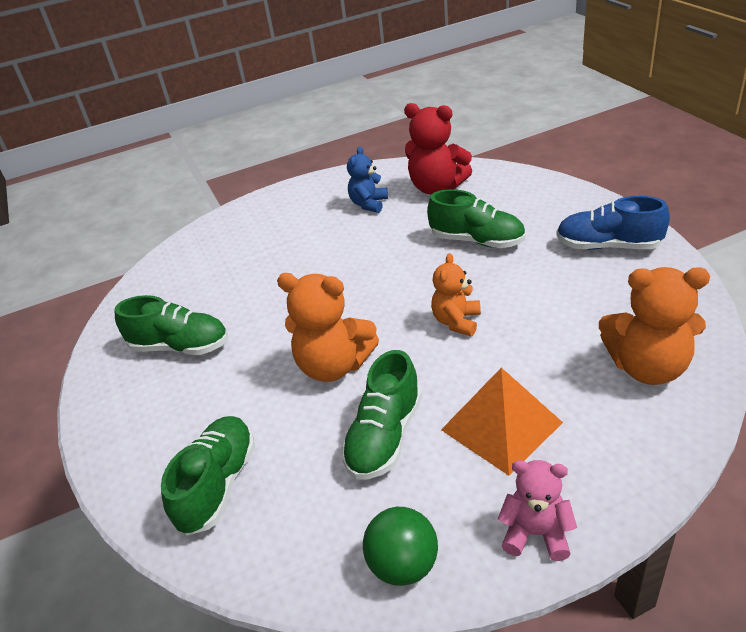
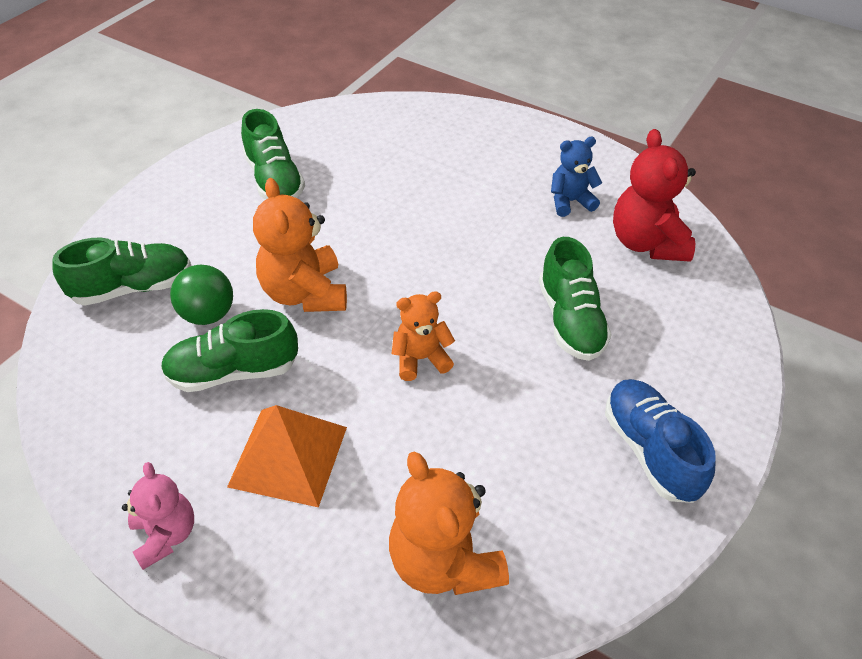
camera: 50 degrees right, 10 degrees up
(403, 565) = (96, 448): green ball -> green ball (208, 314)

